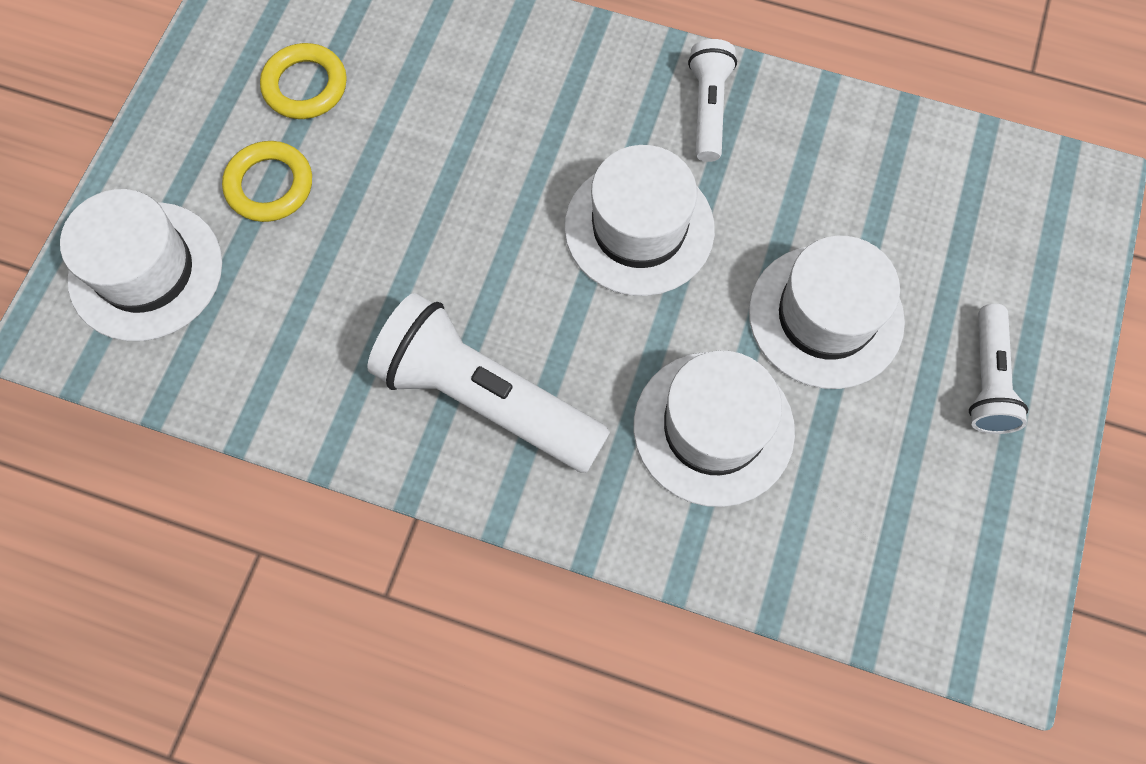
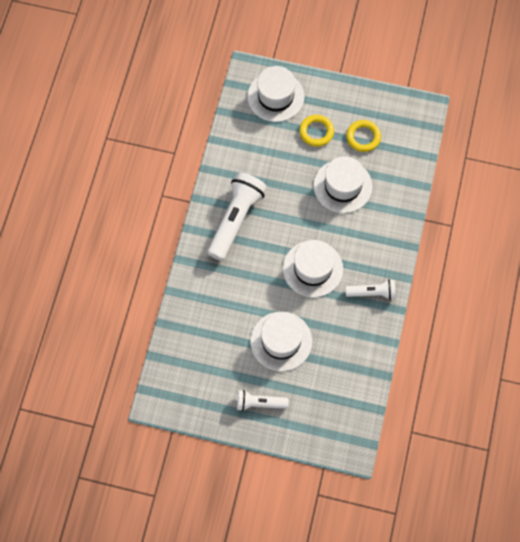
camera: 85 degrees right, 0 degrees up
(713, 428) = (231, 300): white hat -> white hat (342, 186)

